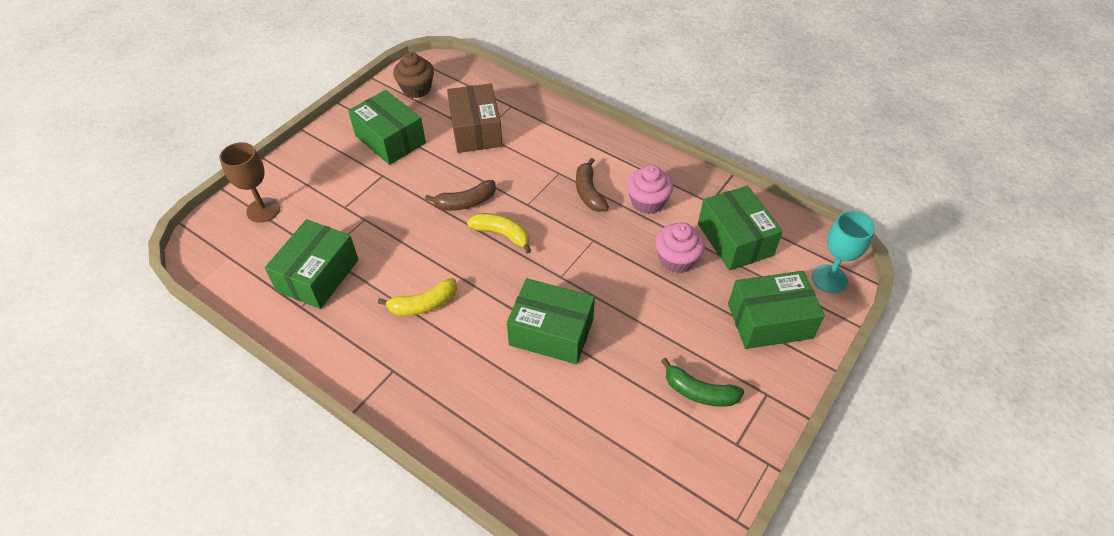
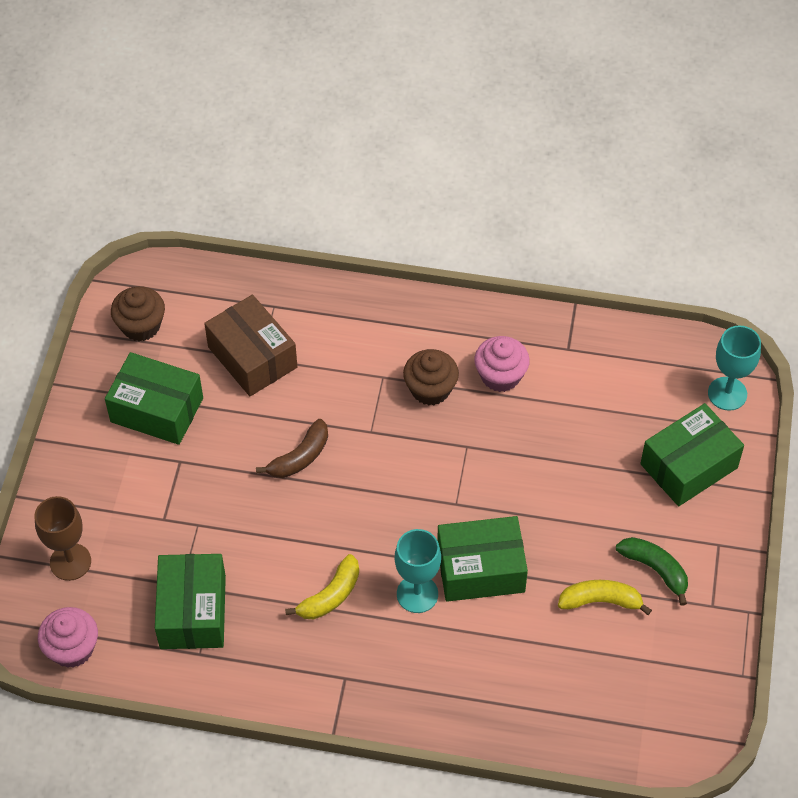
camera: 25 degrees left, 5 degrees up
(490, 330) = (417, 594): none -> turquoise goblet
(502, 234) = (365, 480): yellow banana -> yellow banana (600, 601)
(589, 192) = (430, 389): brown banana -> brown cupcake
(676, 259) = (565, 434): pink cupcake -> pink cupcake (72, 648)
(699, 392) = (655, 569): green banana -> green banana turned 135 degrees counterclockwise
(735, 239) = (614, 385): green box -> none

